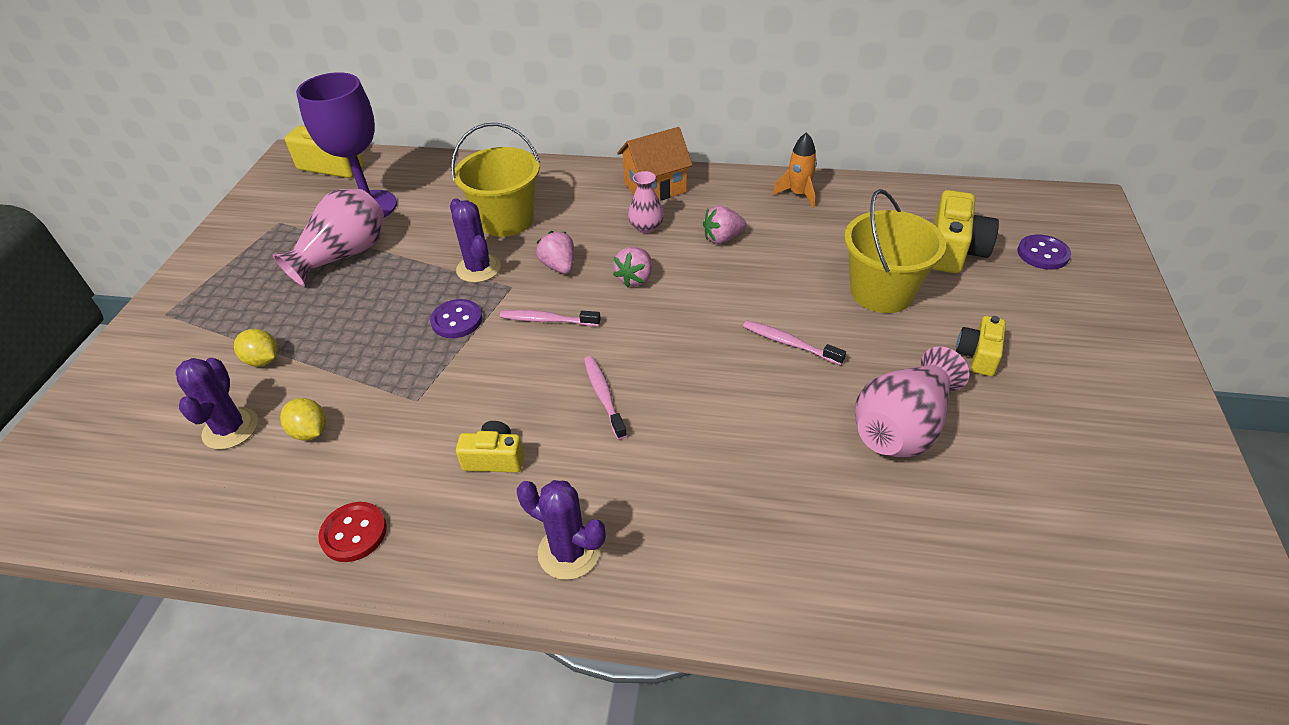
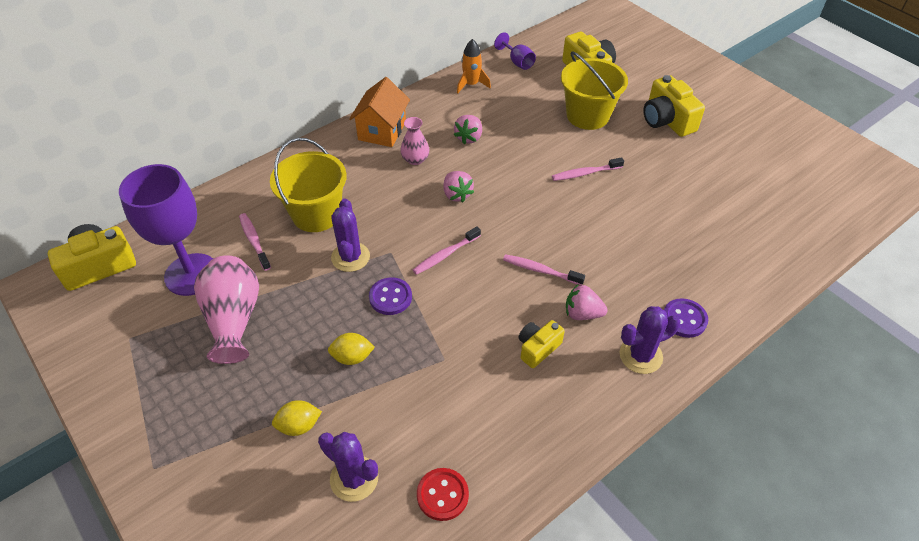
camera: 50 degrees left, 5 degrees up
(310, 432) = (410, 431): yellow lemon -> yellow lemon (352, 357)
(354, 533) = (529, 451): red button -> red button (442, 495)
(438, 211) = (254, 241): none -> pink toothbrush
(478, 268) = (350, 257): purple cactus -> purple cactus turned 75 degrees clockwise
(559, 266) = (400, 219): pink strawberry -> pink strawberry (582, 313)
(881, 199) = (517, 62): none -> purple goblet
(902, 427) = (684, 178): pink vase -> none
(978, 355) = (667, 120): yellow camera -> yellow camera, size x1.64
(1042, 254) = (626, 48): purple button -> purple button (684, 319)

